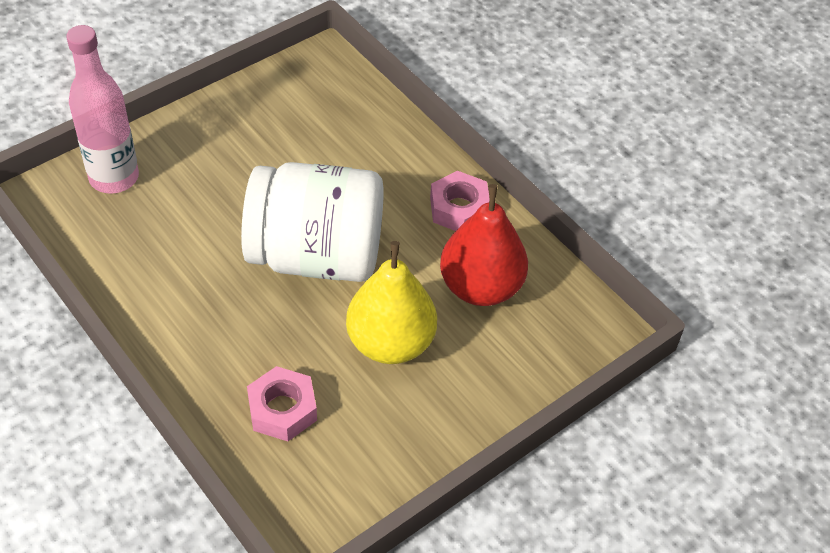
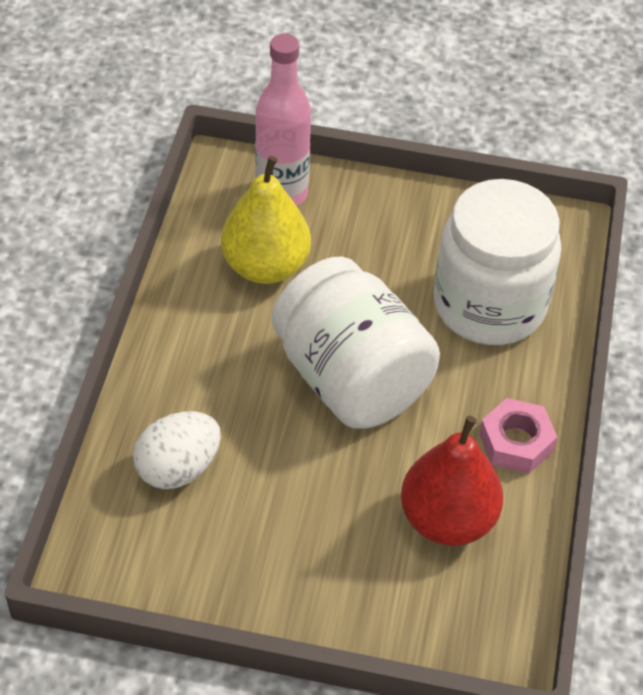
camera: 50 degrees right, 0 degrees up
(282, 409) = (178, 468): pink nut -> white egg
(340, 141) = (489, 305): none -> white jar
(390, 343) = (318, 495): yellow pear -> yellow pear (265, 266)

